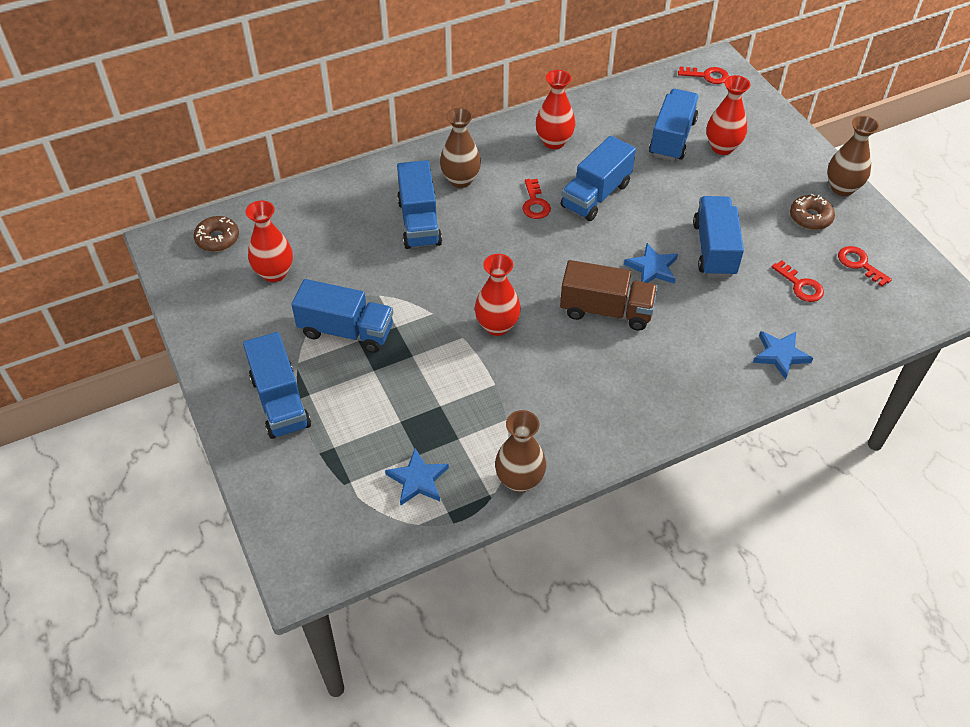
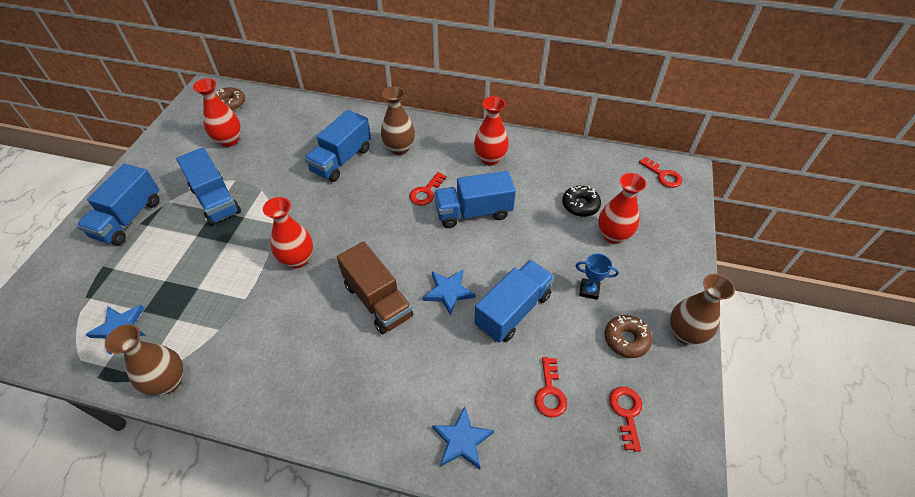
camera: 40 degrees right, 0 degrees up
(672, 138) = (580, 205): blue truck -> black donut
(750, 199) = (589, 290): none -> blue trophy

